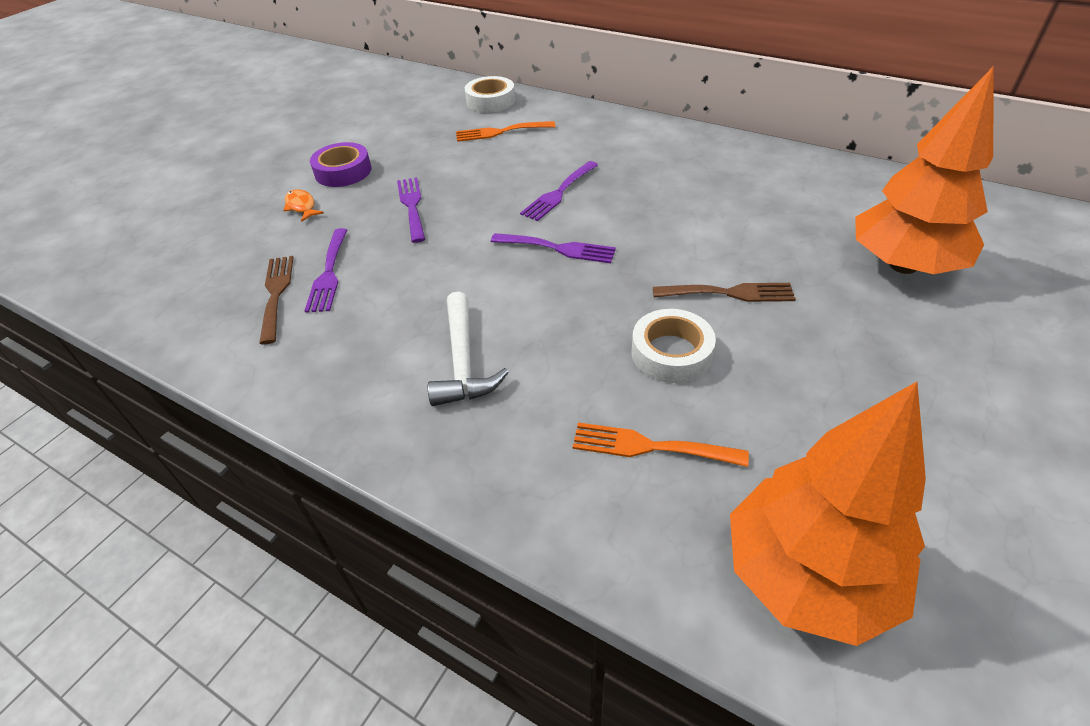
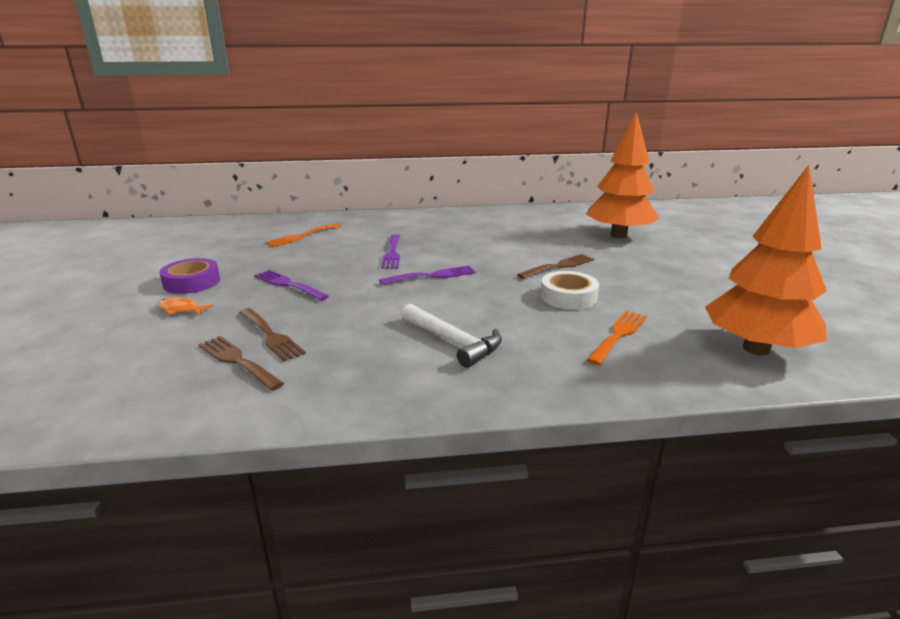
camera: 40 degrees left, 20 degrees down
(329, 273) = (271, 336): purple fork -> brown fork
(490, 101) = (269, 224): white tape -> none
(649, 446) = (618, 335): orange fork -> orange fork turned 150 degrees clockwise

